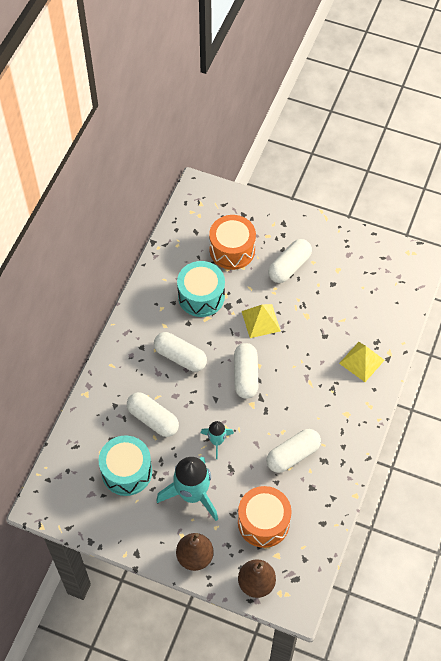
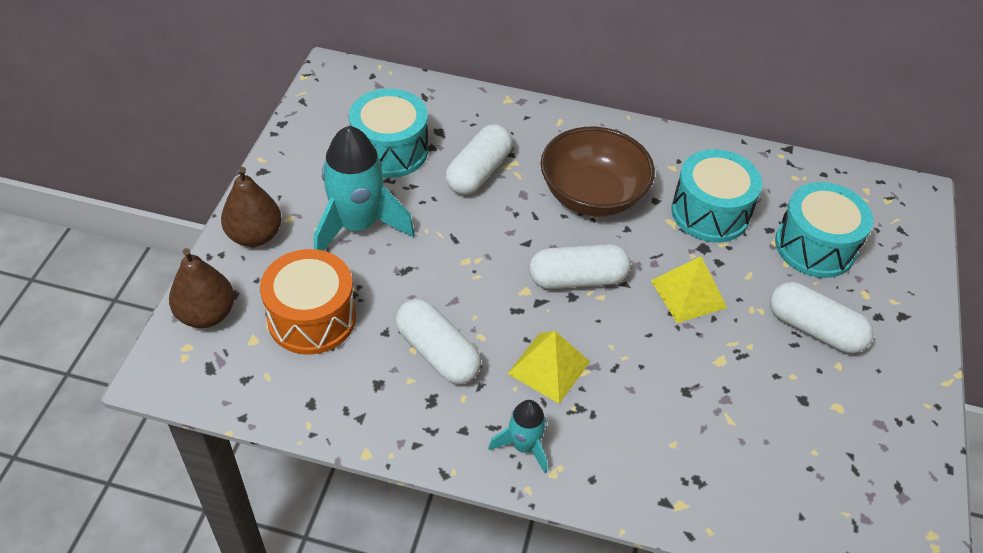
camera: 80 degrees right, 10 degrees down
(180, 357) = (592, 195): white capsule -> brown bowl
(217, 441) = (451, 249): turquoise rocket -> turquoise rocket (524, 446)
(232, 250) = (815, 246): orange drum -> turquoise drum
(362, 361) = (647, 455): yellow pyramid -> yellow pyramid (549, 367)

